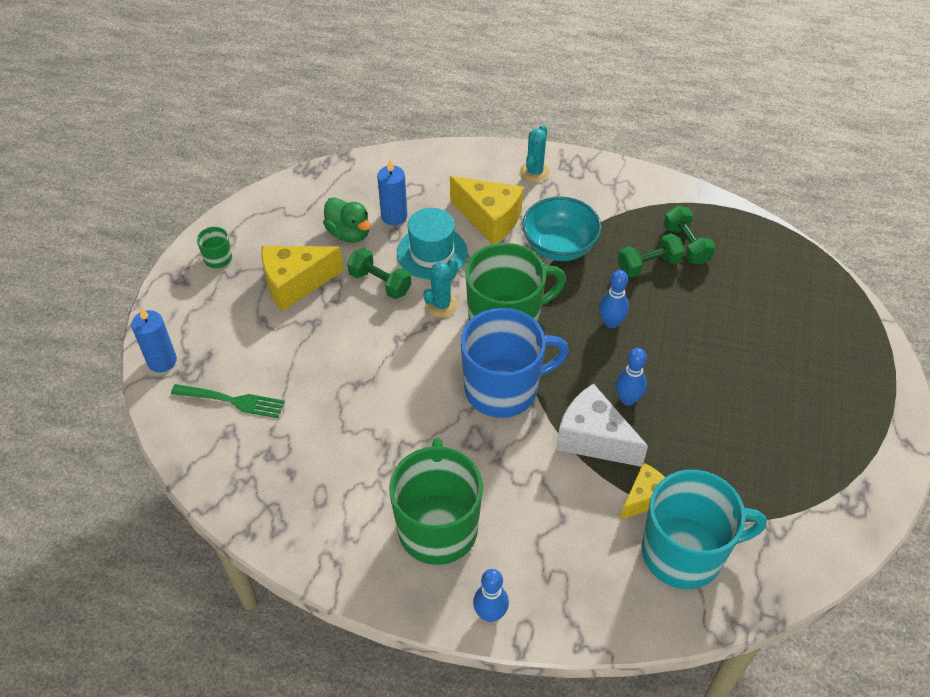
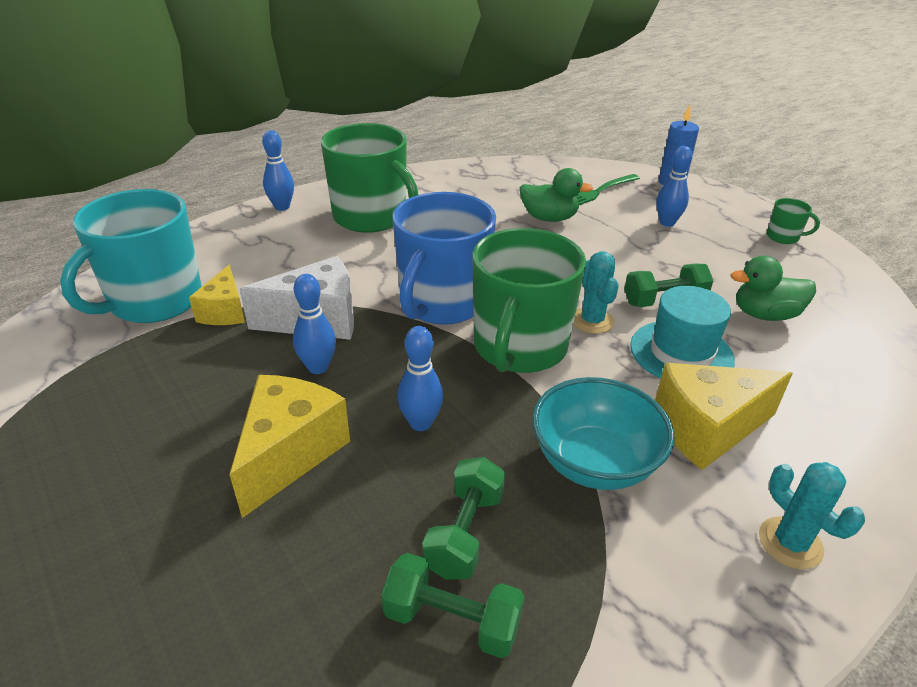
camera: 130 degrees right, 15 degrees down
(254, 329) = (667, 223): none -> blue bowling pin
(295, 284) = (708, 258): yellow cheese -> yellow cheese (289, 453)
(317, 404) = (549, 218): none -> green duck
(394, 216) = (773, 356): blue candle -> none

